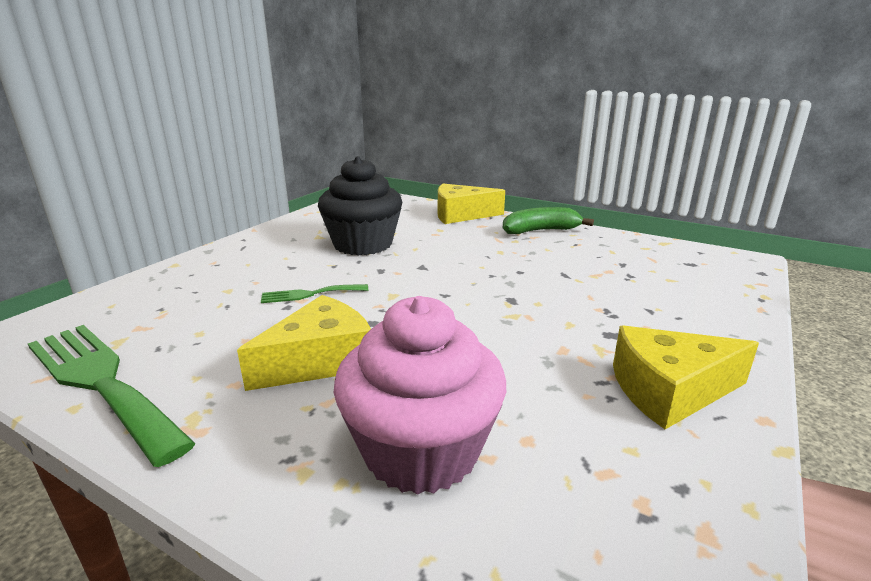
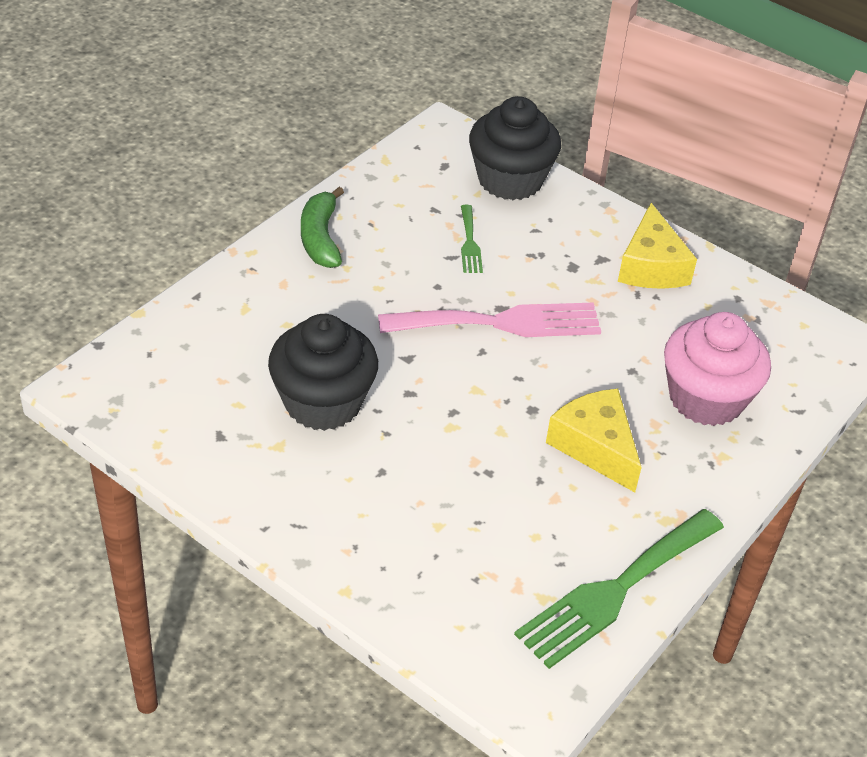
camera: 85 degrees left, 20 degrees up
(309, 294) = (463, 454): green fork -> green fork (469, 243)
(461, 215) = (234, 294): yellow cheese -> none
(489, 300) = (501, 323): none -> pink fork
(714, 292) = (510, 180): none -> black cupcake

